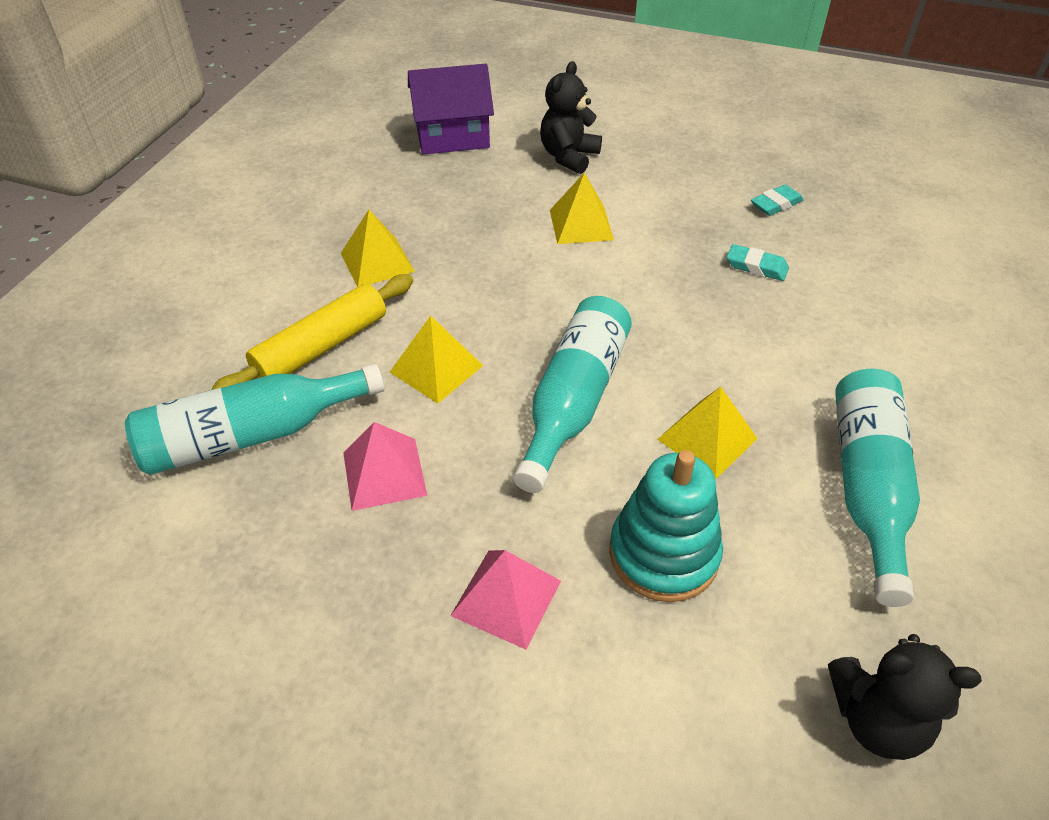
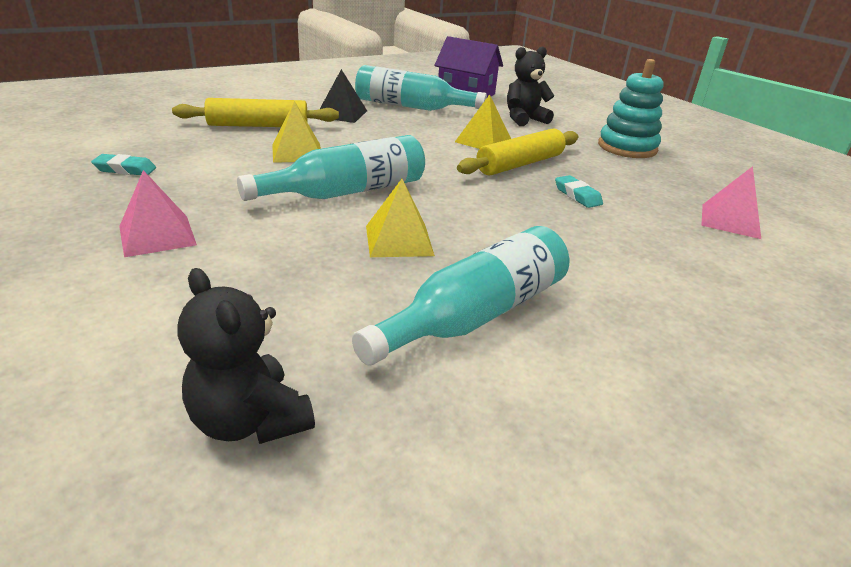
camera: 35 degrees right, 15 degrees down
(251, 435) = (170, 135): turquoise bottle -> turquoise bottle (411, 107)
(377, 262) = (342, 114): yellow pyramid -> black pyramid
(384, 473) = (198, 170): pink pyramid -> pink pyramid (730, 221)
(658, 246) = (520, 164): none -> yellow rolling pin
(663, 554) = (273, 267): turquoise stacking toy -> turquoise stacking toy (627, 147)
(776, 204) = (643, 179): turquoise eraser -> turquoise eraser (125, 169)

